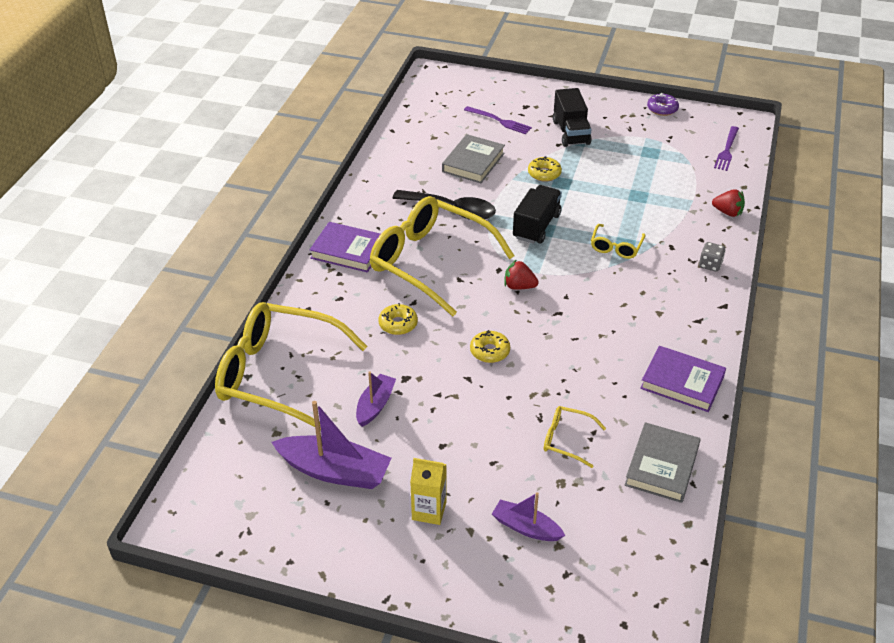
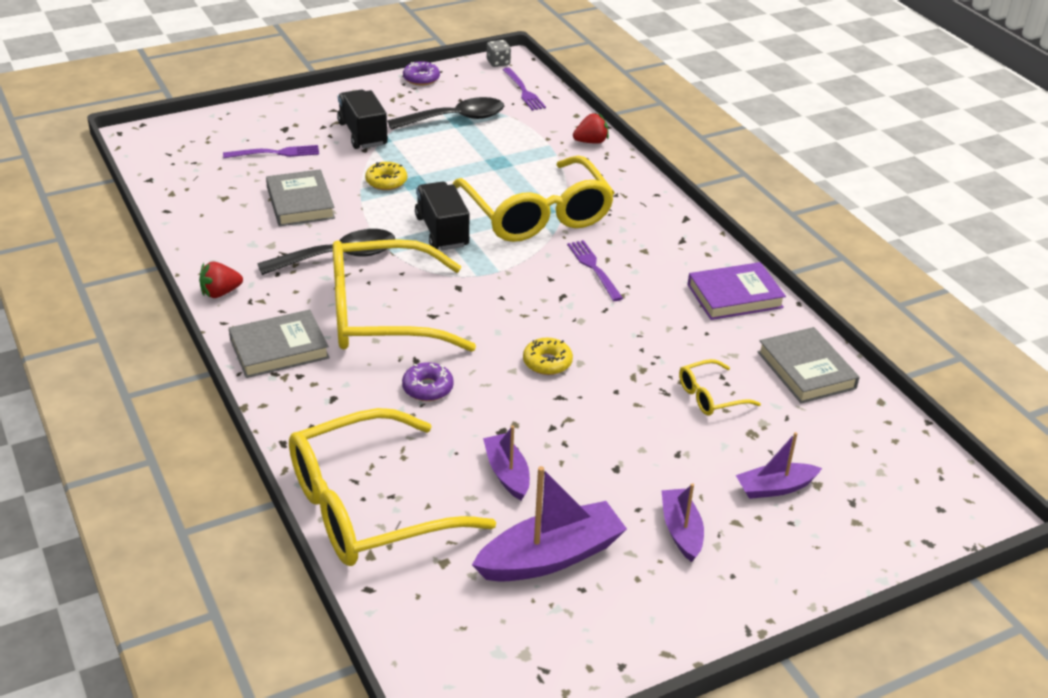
camera: 45 degrees left, 5 degrees down
(348, 251) = (279, 349): purple book -> grey book
(398, 324) = (427, 388): yellow donut -> purple donut
(429, 511) = (681, 531): yellow carton -> purple boat
(519, 286) = (497, 292): red strawberry -> red strawberry (220, 293)
(571, 132) = (362, 134): black truck -> black truck turned 150 degrees counterclockwise
(605, 305) = (593, 268): none -> purple fork
(616, 247) = (537, 215): yellow glasses -> yellow glasses, size x2.33
(648, 149) = (455, 119): none -> black spoon
(710, 265) = (633, 191): grey dice -> grey dice (498, 63)

